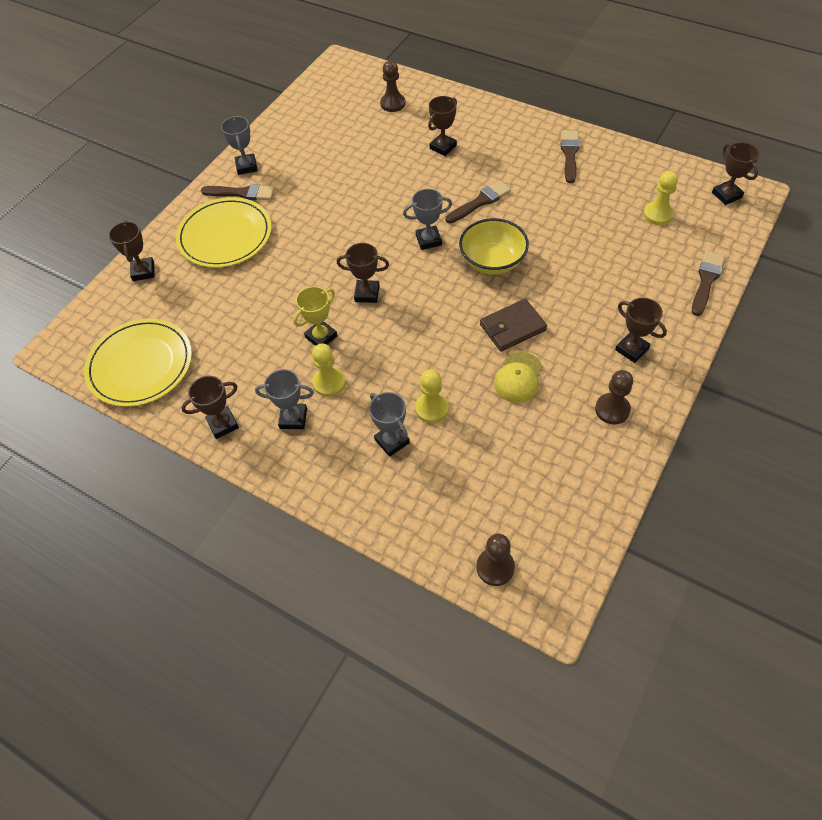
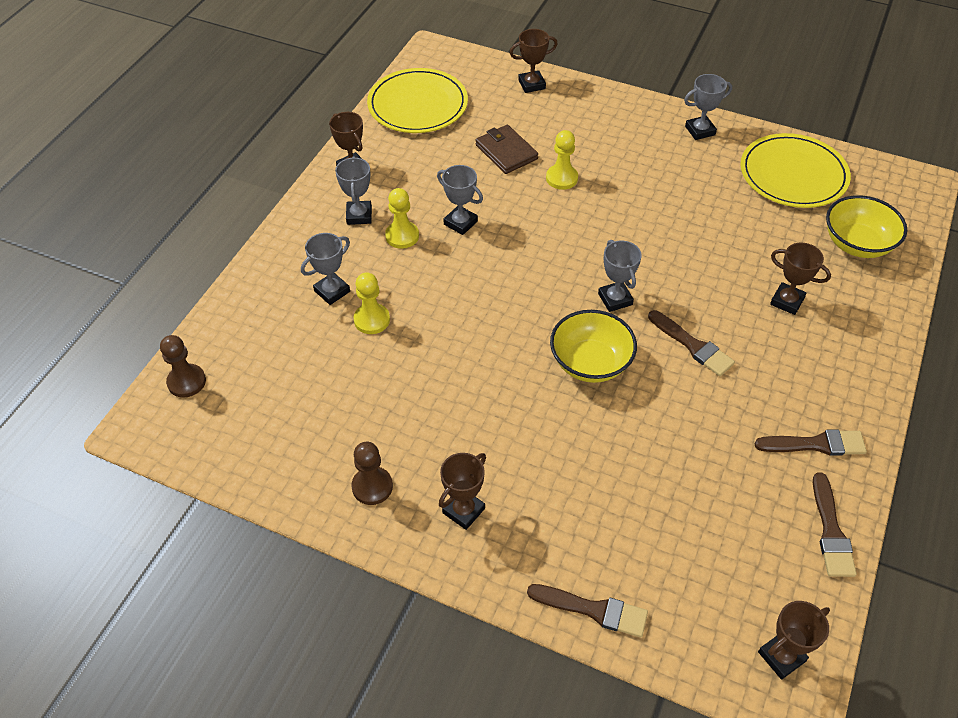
camera: 80 degrees right, 5 degrees down
(225, 236) = (590, 131): yellow plate -> yellow plate (793, 174)
(242, 193) = (657, 134): brown brush -> brown brush (831, 531)
(321, 337) = (460, 223): yellow trophy -> grey trophy
(367, 294) = (523, 252): brown trophy -> none
(393, 104) = (857, 244): brown pawn -> yellow bowl
(512, 327) = (488, 386): brown wallet -> brown wallet (506, 152)
(518, 378) = (415, 394): yellow cap -> none
(658, 214) = (715, 554): yellow pawn -> yellow pawn (561, 178)

